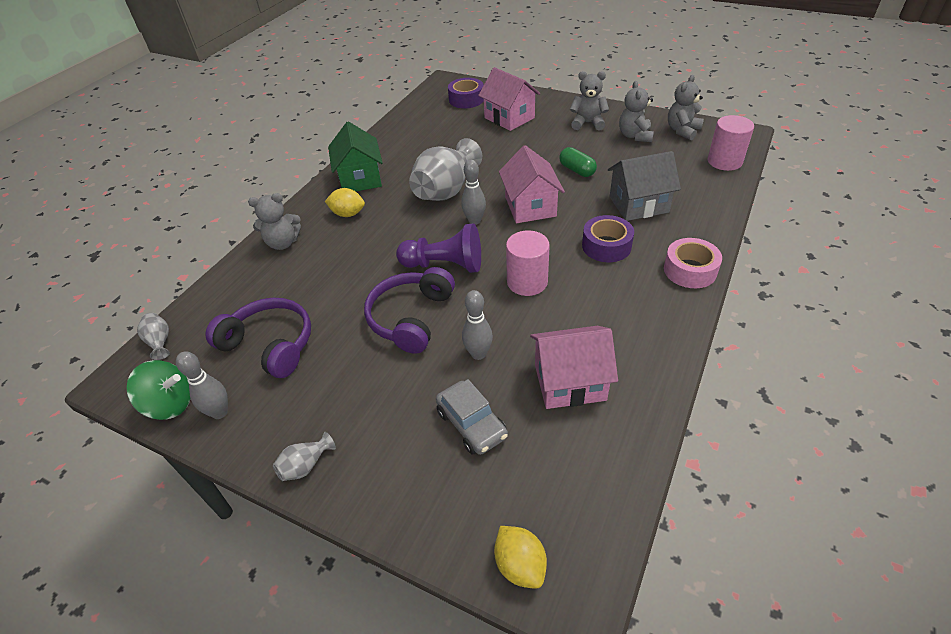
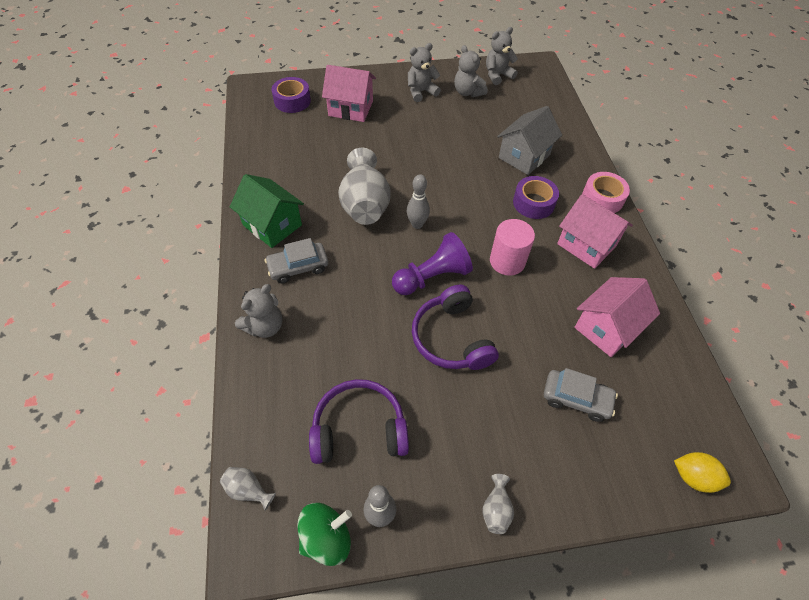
camera: 40 degrees left, 10 degrees up
(348, 214) = (298, 267): yellow lemon -> grey car
(478, 354) = (529, 341): grey bowling pin -> none
(530, 206) = (448, 191): pink house -> pink house (586, 245)
(577, 170) = (453, 142): green capsule -> none
(682, 131) = (497, 75): grey teddy bear -> grey teddy bear turned 60 degrees clockwise
(724, 161) = (548, 94): pink cylinder -> none

